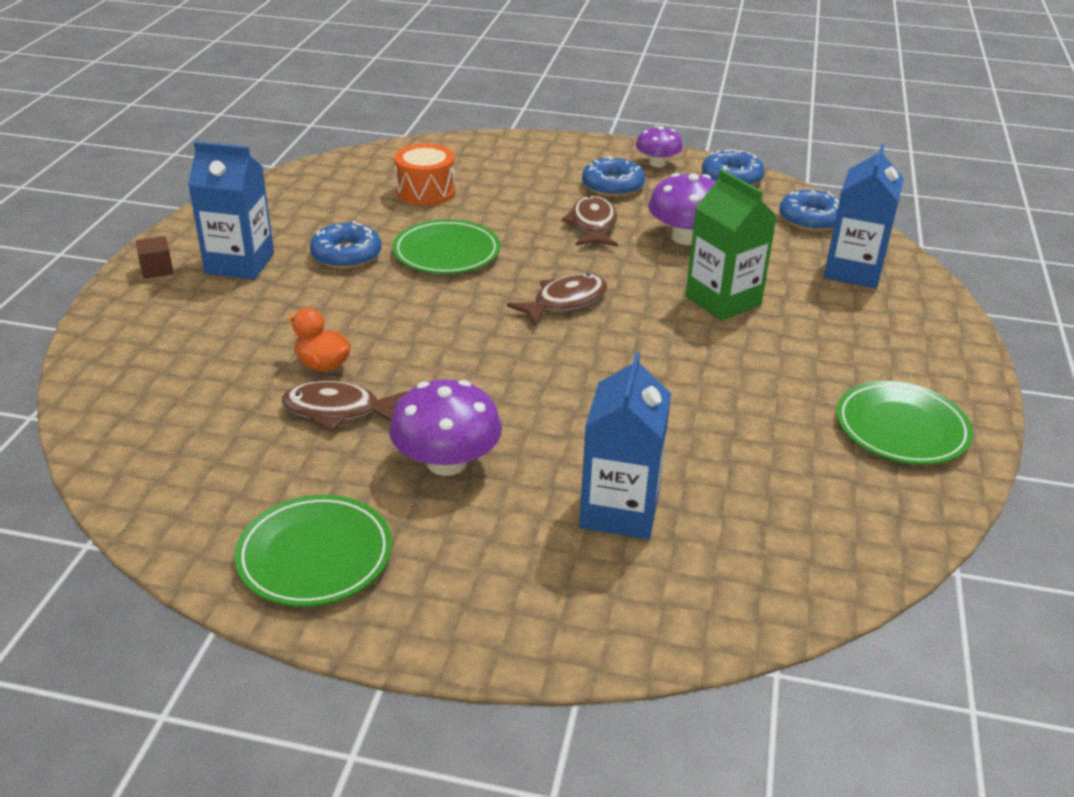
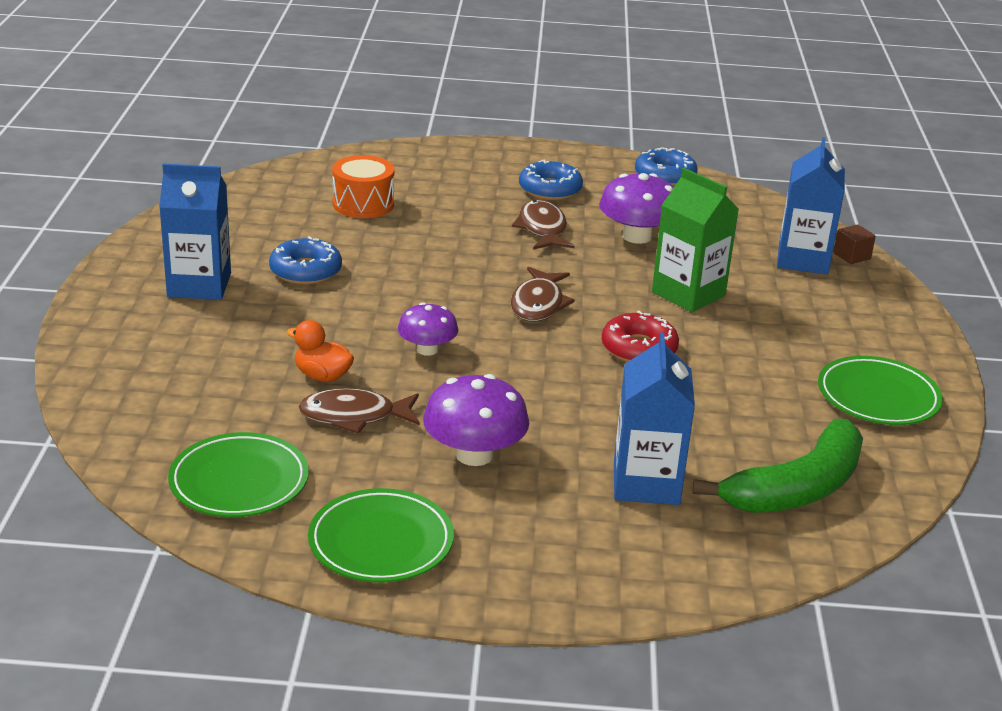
camera: 10 degrees left, 5 degrees down
(157, 270) = (115, 296): brown cube -> brown cube (851, 256)
(446, 252) = (406, 263): green plate -> green plate (239, 481)
(565, 302) = (538, 304): brown fish -> brown fish turned 150 degrees clockwise
(654, 356) = (639, 348): none -> red donut
(657, 163) = (587, 165): purple mushroom -> purple mushroom (427, 349)
(786, 530) = (797, 488): none -> green banana
(811, 219) = (751, 213): blue donut -> none

